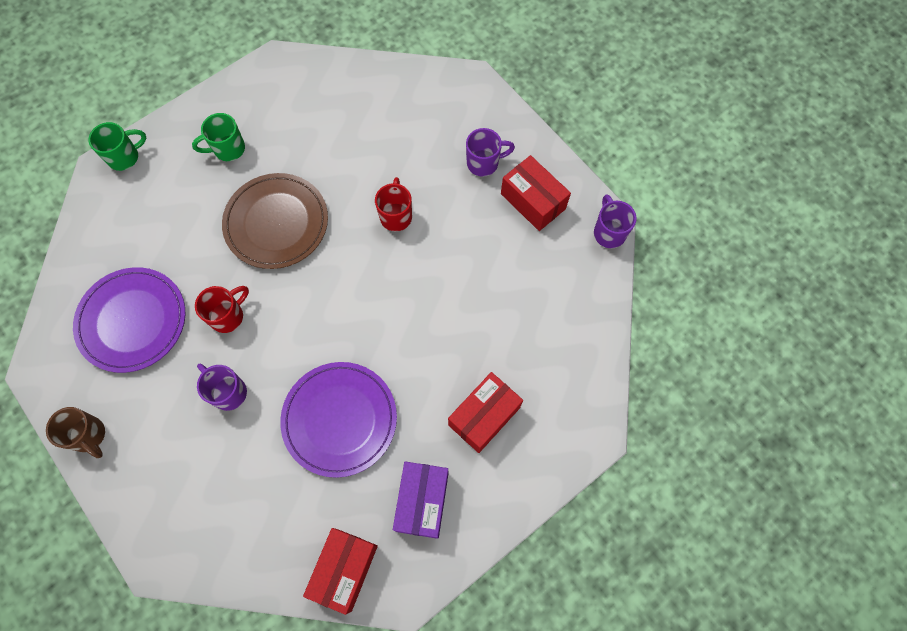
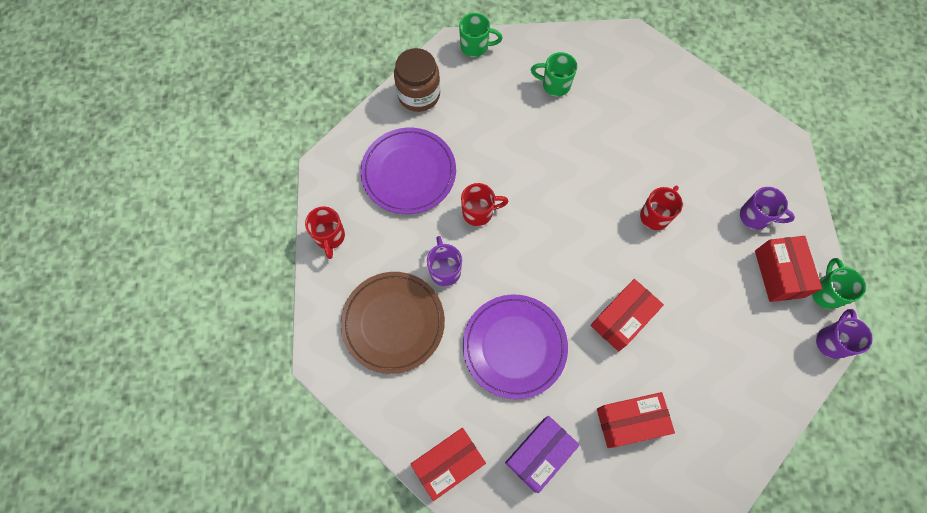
camera: 35 degrees right, 0 degrees up
(89, 435) = (330, 237): brown mug -> red mug
(95, 238) = (419, 94): none -> brown jar
(276, 223) = (557, 164): brown plate -> brown plate (393, 323)
(422, 329) = (622, 319): none -> red box
(580, 193) = (825, 292): none -> green mug

